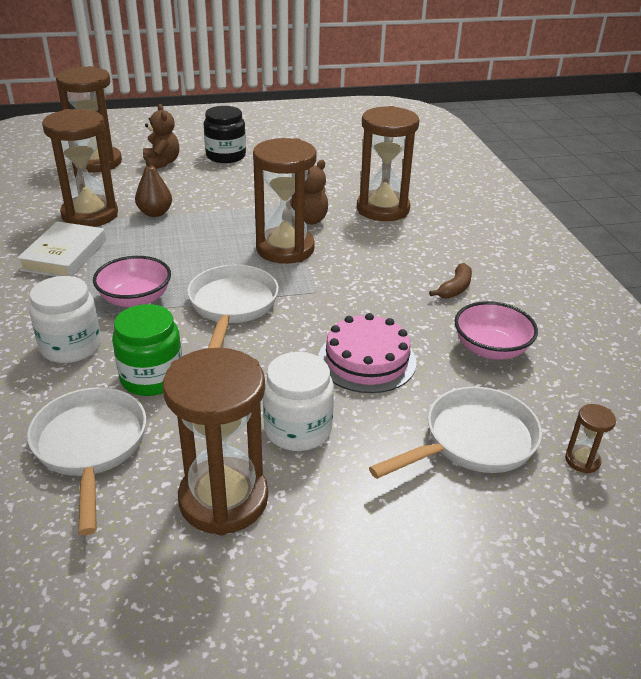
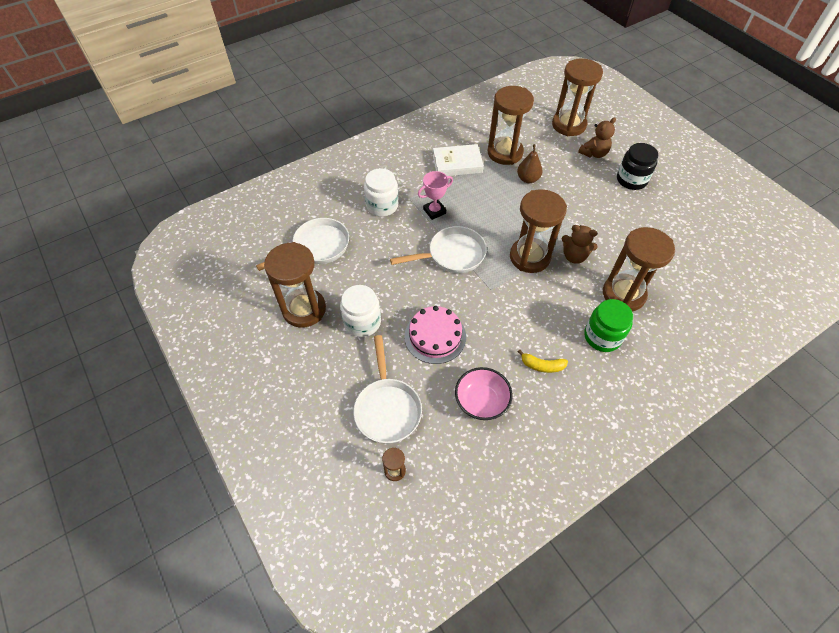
camera: 70 degrees right, 20 degrees up
(135, 299) = (434, 211): pink bowl -> pink trophy
(152, 377) = (374, 247): green jar -> green jar (602, 336)
(455, 288) = (542, 366): brown banana -> yellow banana
(473, 441) = (387, 408): white pan -> white pan turned 45 degrees clockwise

